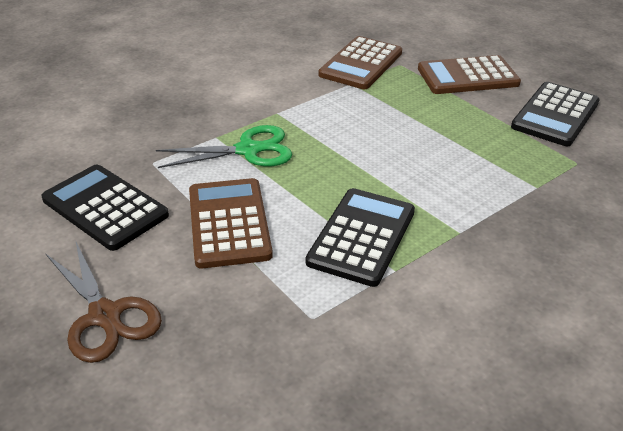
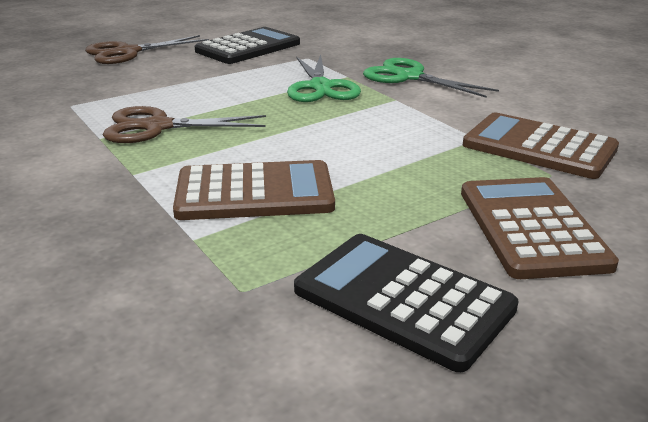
camera: 95 degrees right, 10 degrees down
(220, 105) = (409, 77): none -> green scissors
(229, 223) = (208, 81): brown calculator -> brown calculator (254, 193)
(362, 237) = (157, 127): black calculator -> brown scissors

